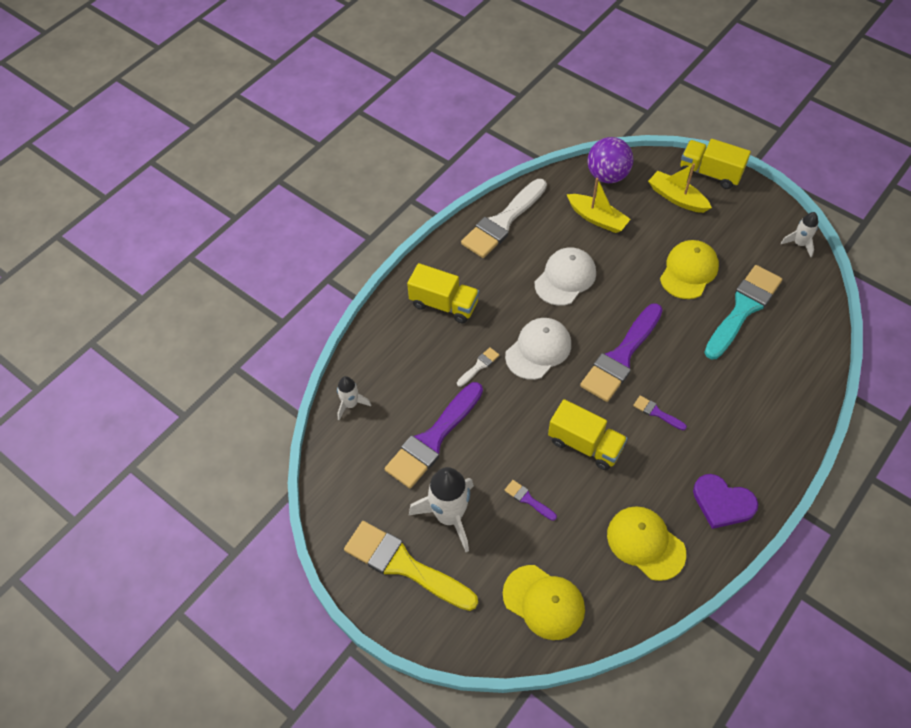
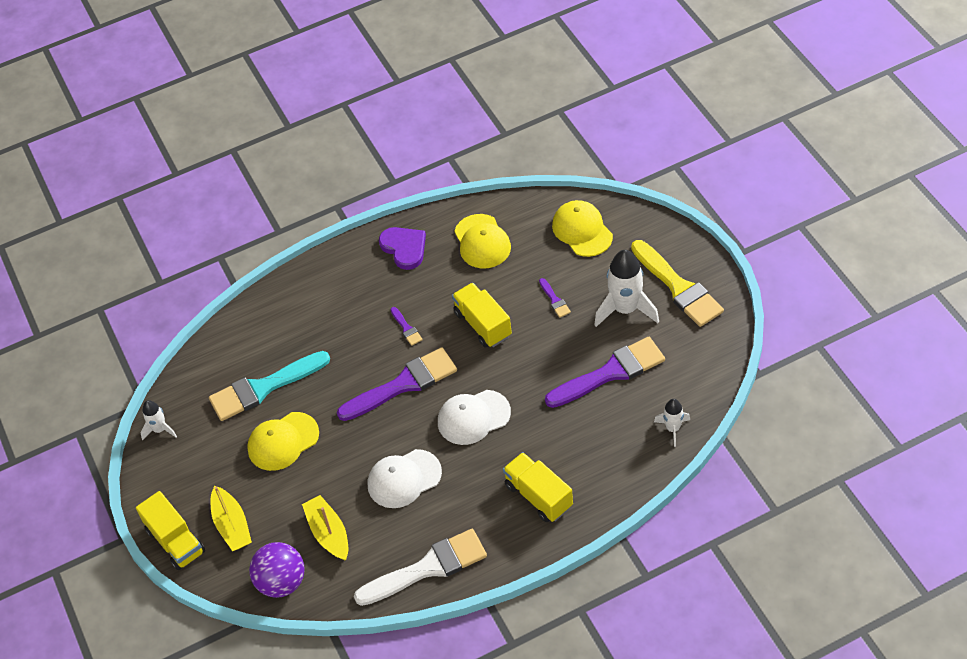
camera: 150 degrees left, 5 degrees down
(479, 366) = (536, 422): white brush -> none

